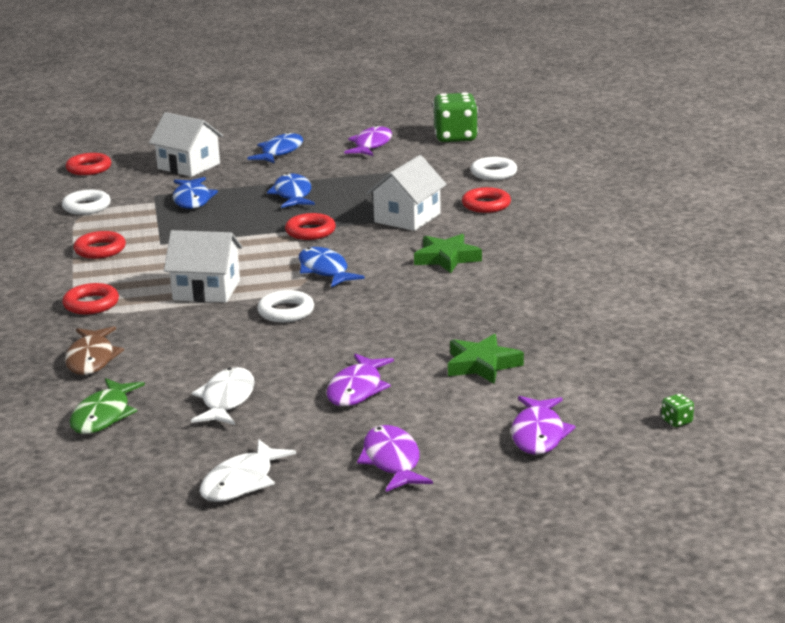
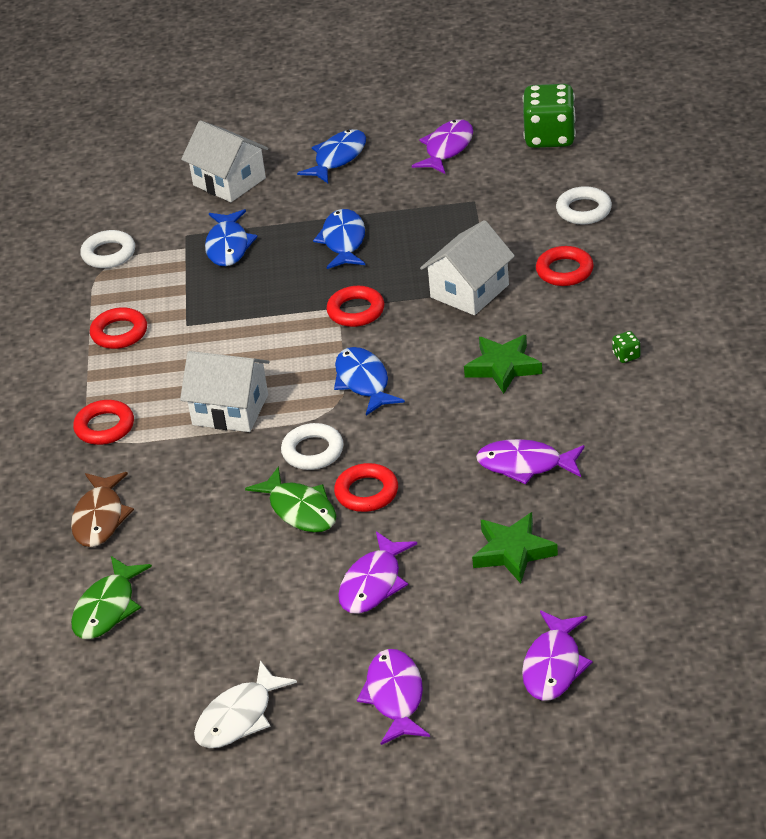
camera: 10 degrees right, 15 degrees up
(89, 168) = (115, 181): red ring -> red ring (366, 492)
(226, 400) = (235, 591): white fish -> none
(280, 347) = (300, 510): none -> green fish
(480, 313) = (525, 465): none -> purple fish
(676, 421) = (705, 655): green dice -> green dice (626, 356)

